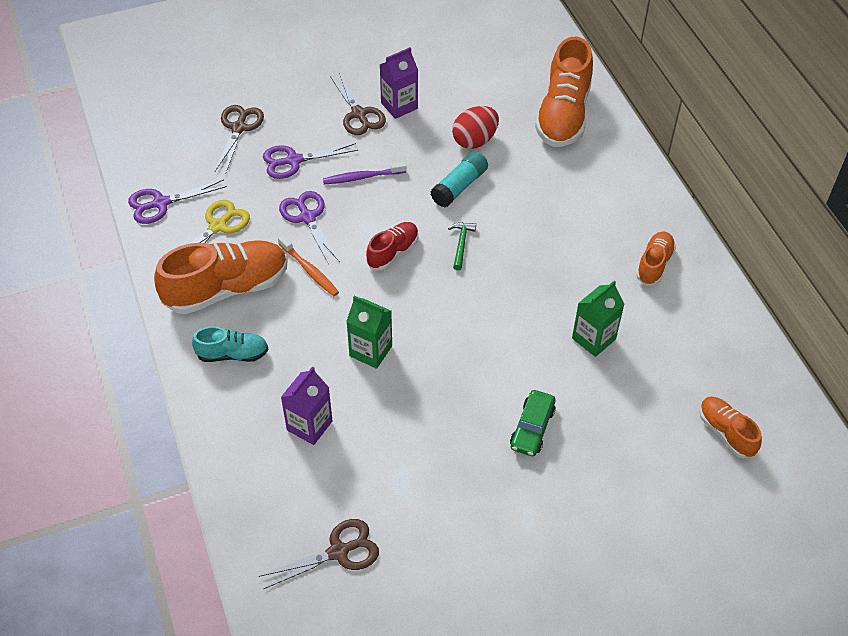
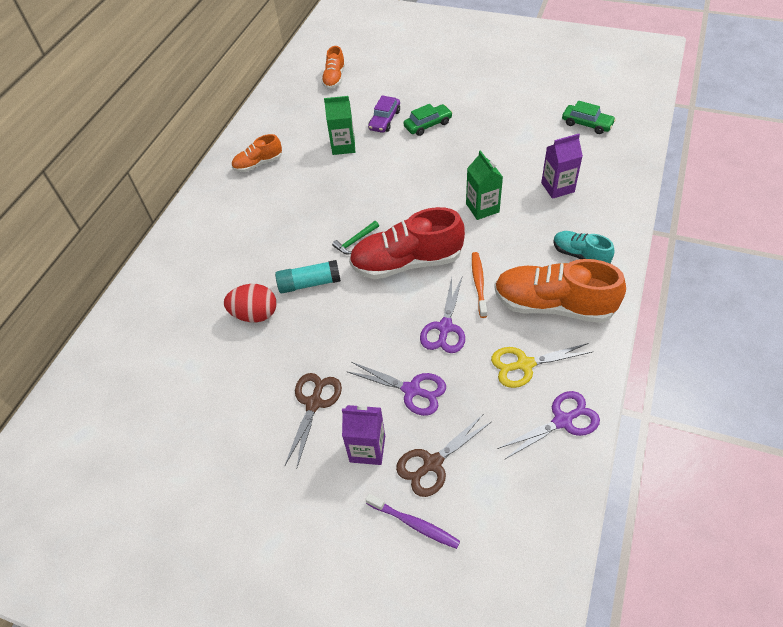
camera: 135 degrees left, 0 degrees up
(161, 203) = (562, 421): purple scissors -> purple scissors turned 45 degrees counterclockwise
(338, 552) = (587, 124): brown scissors -> green car
(362, 177) = (371, 337): purple toothbrush -> purple toothbrush (414, 524)
(393, 252) = (407, 262): red shoe -> red shoe, size x1.87
(399, 106) = (273, 388): purple carton -> purple carton (367, 449)
(563, 115) = (169, 294): orange shoe -> none
(589, 403) = (384, 120): none -> purple car

